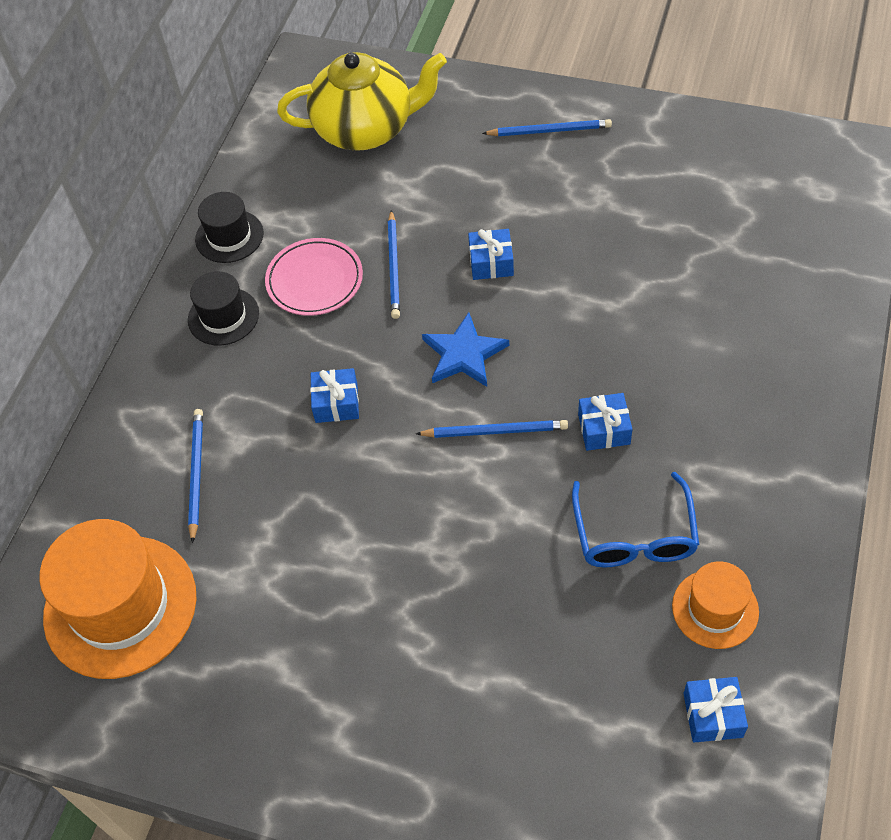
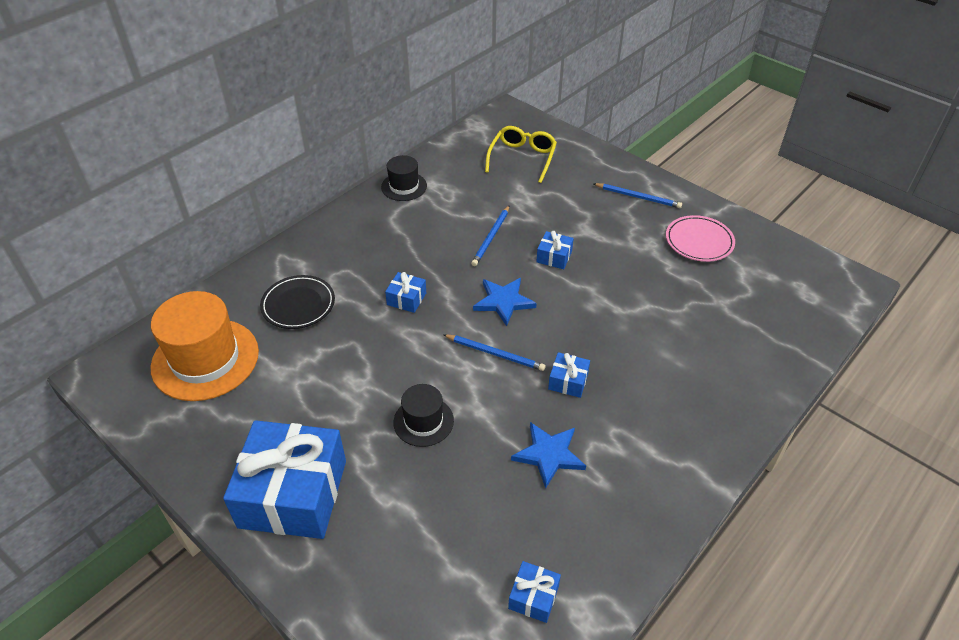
camera: 20 degrees right, 10 degrees down
(196, 473) = (298, 305): blue pencil -> black plate
(223, 316) = (372, 227): black hat -> black hat (423, 421)
(315, 280) = (438, 227): pink plate -> pink plate (699, 241)
(357, 729) = (293, 493): none -> blue gift
(366, 129) = (522, 158): yellow teapot -> yellow glasses
(634, 535) = (549, 455): blue glasses -> blue star
(715, 609) = (577, 527): orange hat -> none

